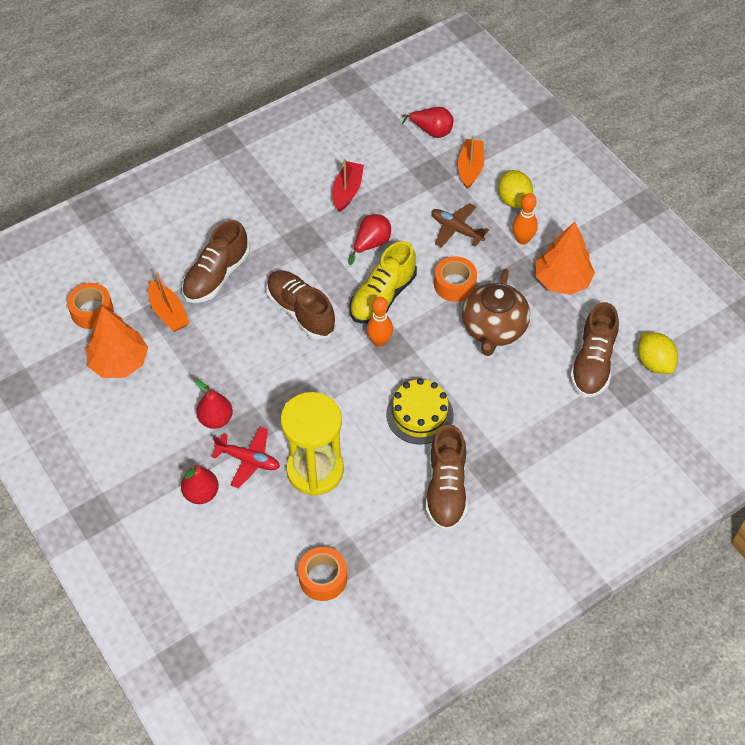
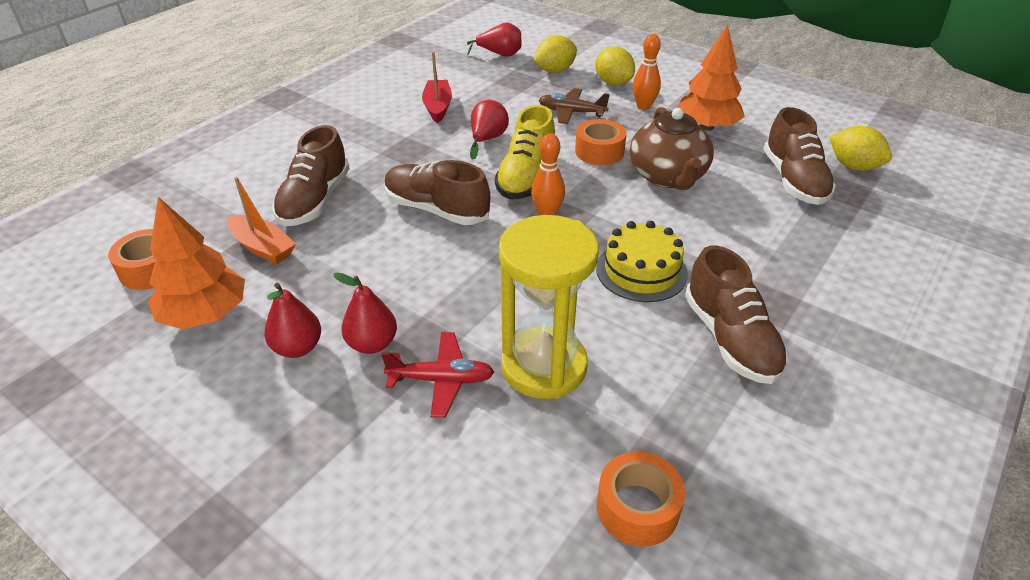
camera: 20 degrees left, 15 degrees down
(201, 493) = (387, 444): red pear -> red pear (297, 348)
(470, 168) = (554, 71): orange boat -> yellow lemon

